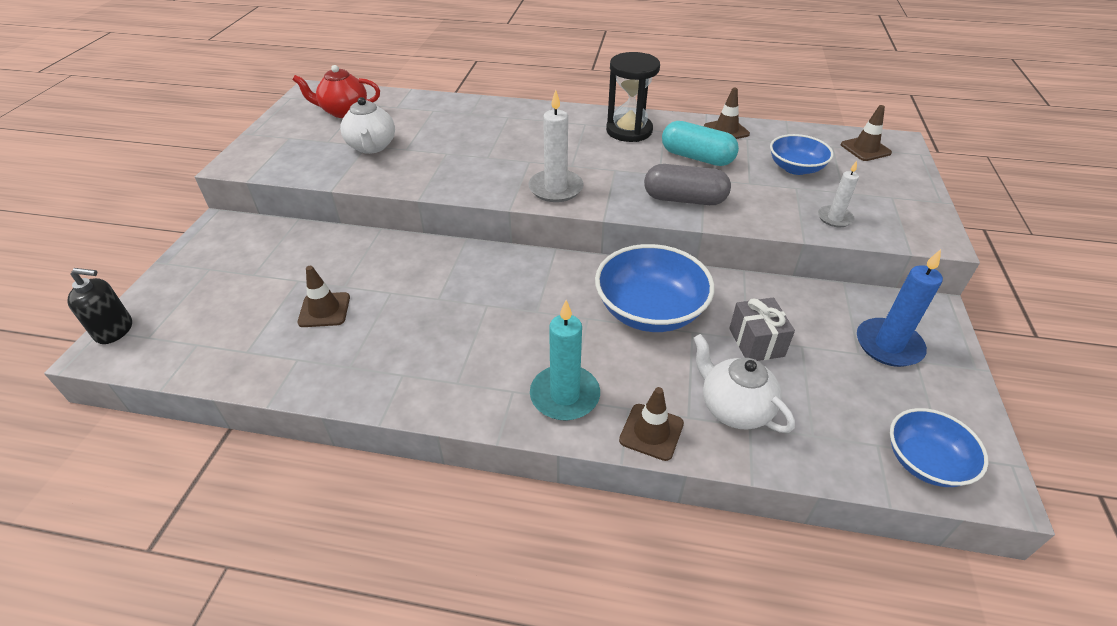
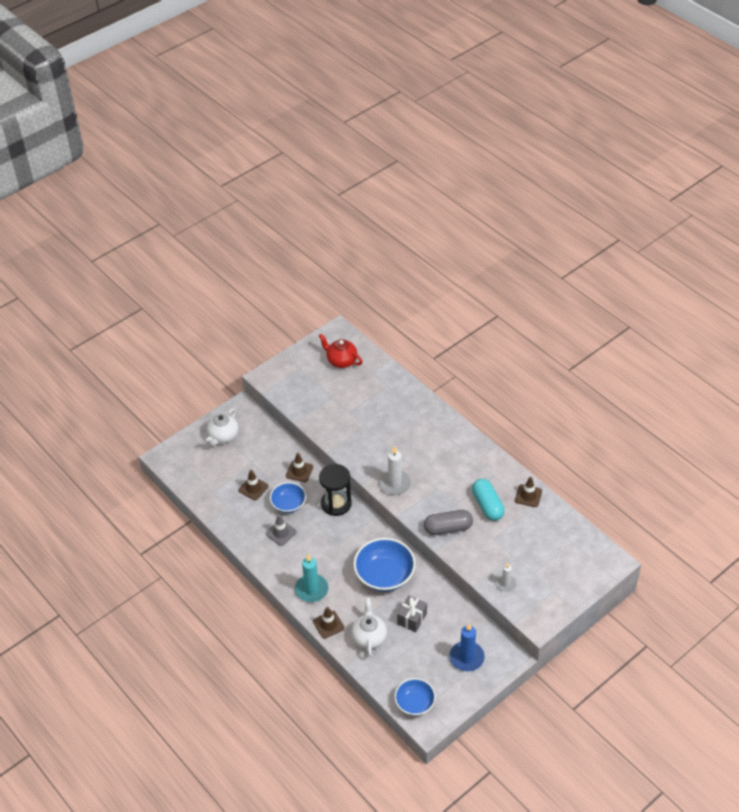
camera: 40 degrees right, 5 degrees up
(114, 330) = (170, 449): black soap dispenser -> none
(372, 147) = (334, 400): white teapot -> white teapot (223, 436)
(429, 344) = (281, 533): none -> grey traffic cone
(629, 130) = (475, 464): black hourglass -> black hourglass (336, 504)
(684, 199) = (448, 528): grey capsule -> grey capsule turned 60 degrees counterclockwise
(795, 168) = (530, 544): blue bowl -> blue bowl (288, 504)
(865, 149) = (587, 555): brown traffic cone -> brown traffic cone (299, 471)

